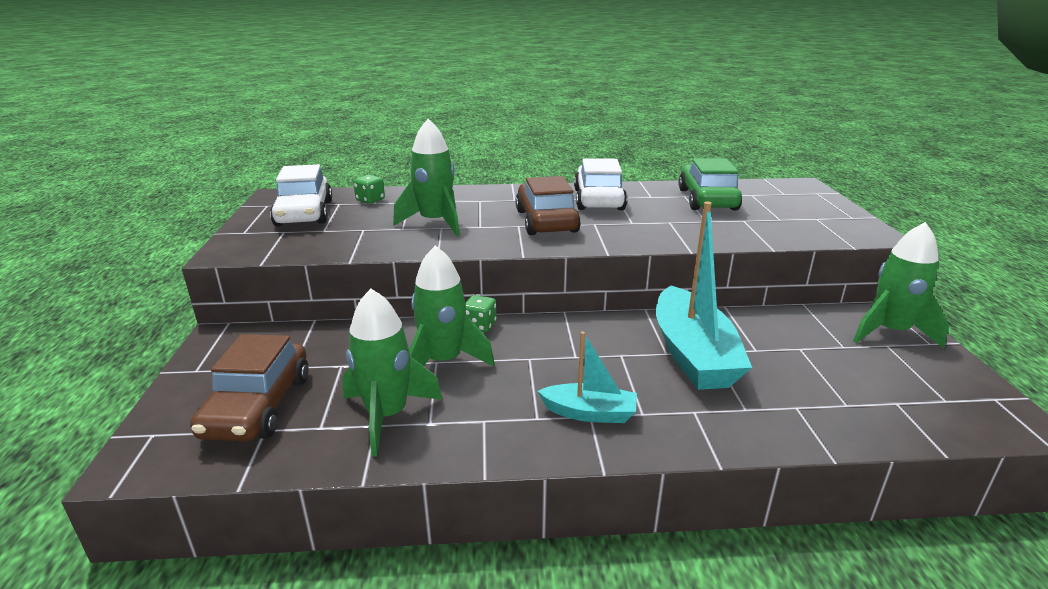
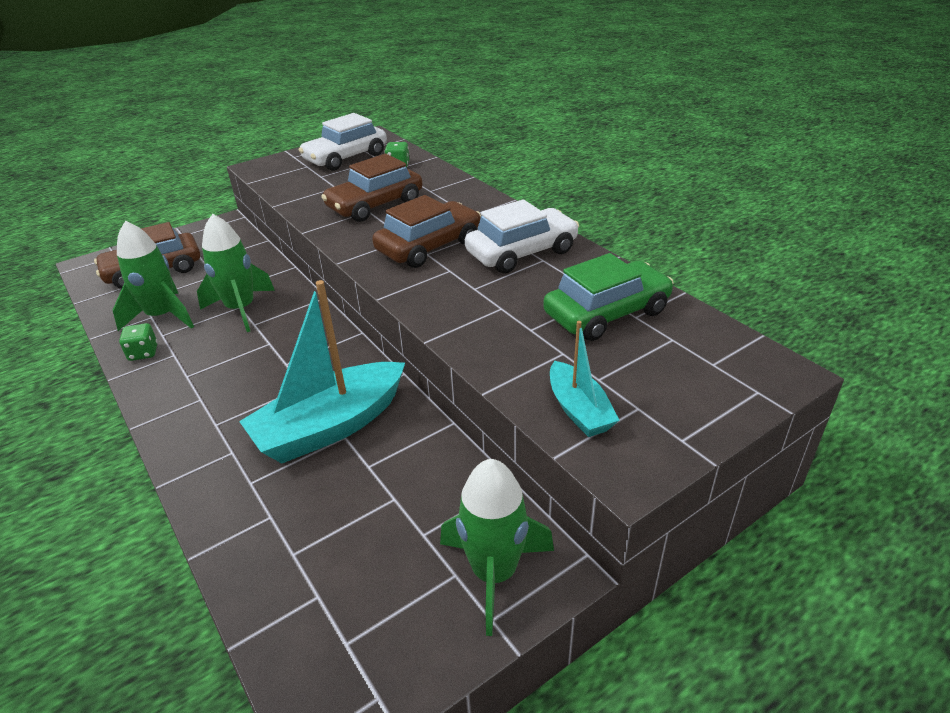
camera: 60 degrees right, 10 degrees up
(435, 223) = (375, 205): green rocket -> brown car
(480, 325) = (305, 303): green dice -> green dice (143, 353)
(589, 413) = (203, 397): turquoise boat -> turquoise boat (579, 410)

